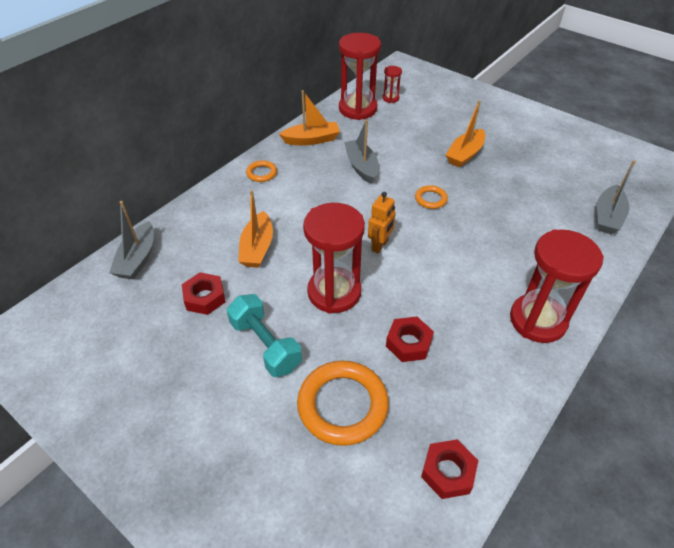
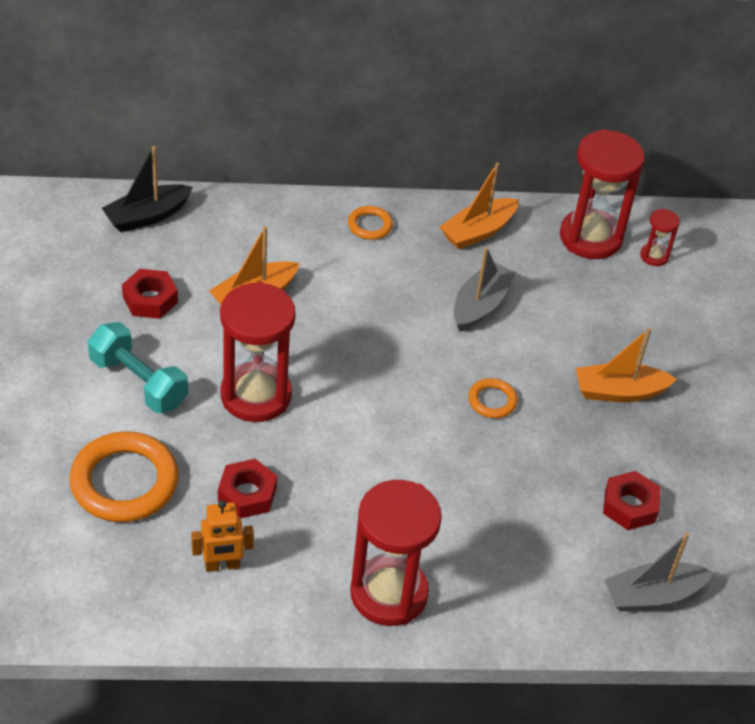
camera: 45 degrees right, 0 degrees up
(137, 259) = (147, 216): grey boat -> black boat
(265, 345) = (138, 382): turquoise dumbbell -> turquoise dumbbell turned 60 degrees counterclockwise
(311, 140) = (478, 231): orange boat -> orange boat turned 105 degrees clockwise
(380, 245) = (363, 395): orange robot -> orange robot (222, 565)
(448, 472) = (122, 601): red nut -> red nut (629, 506)

